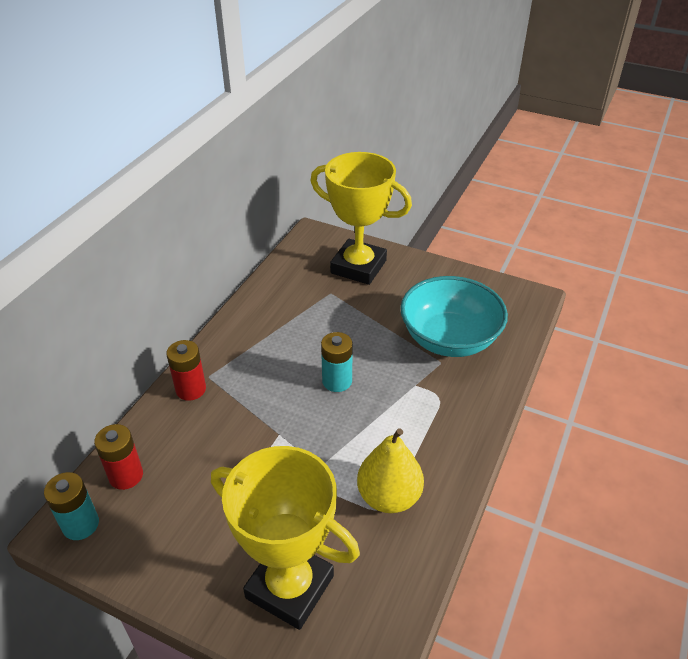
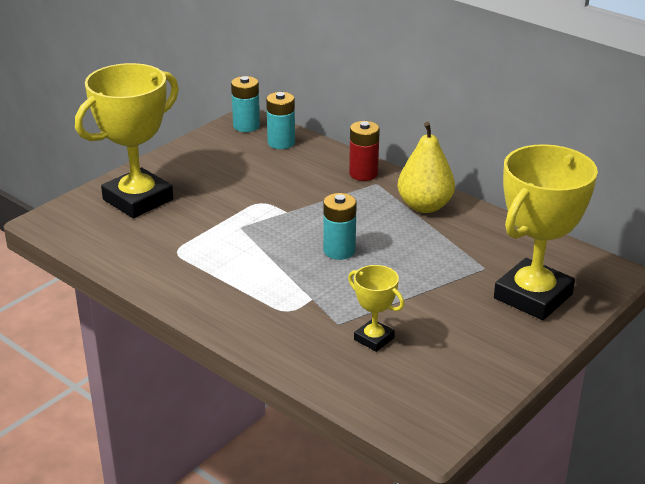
camera: 105 degrees right, 10 degrees down
(126, 475) = (281, 143): red battery -> turquoise battery
(389, 497) = (186, 256): yellow pear -> yellow pear (424, 206)
(449, 339) = (374, 339): turquoise bowl -> yellow trophy

